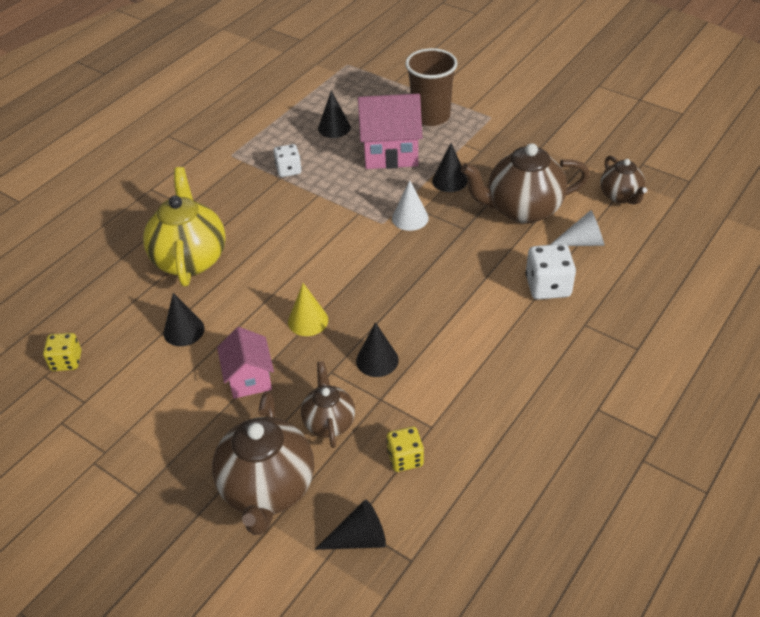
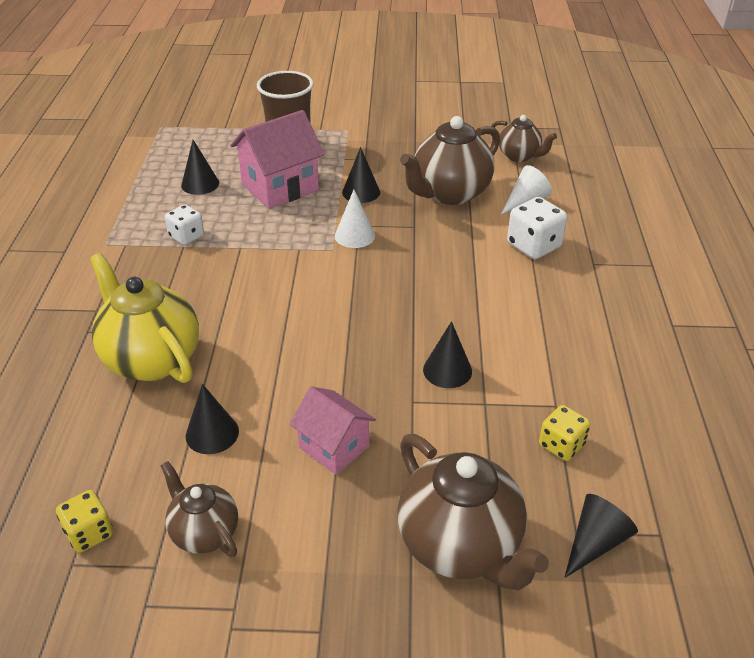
camera: 35 degrees left, 5 degrees down
(308, 320) = (342, 364): yellow cone -> none
(329, 422) = (457, 448): brown teapot -> brown teapot (204, 532)

